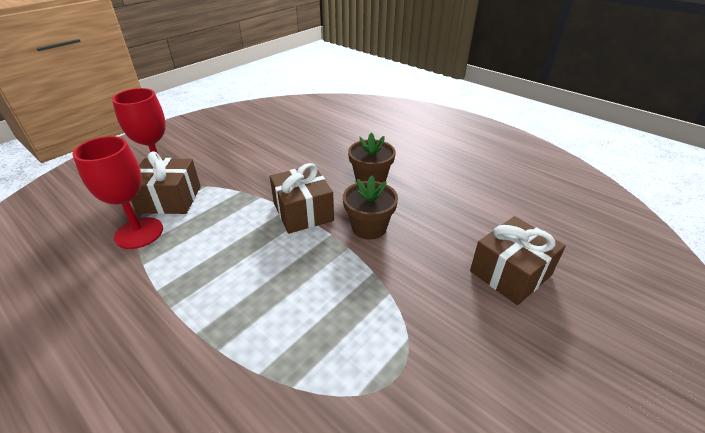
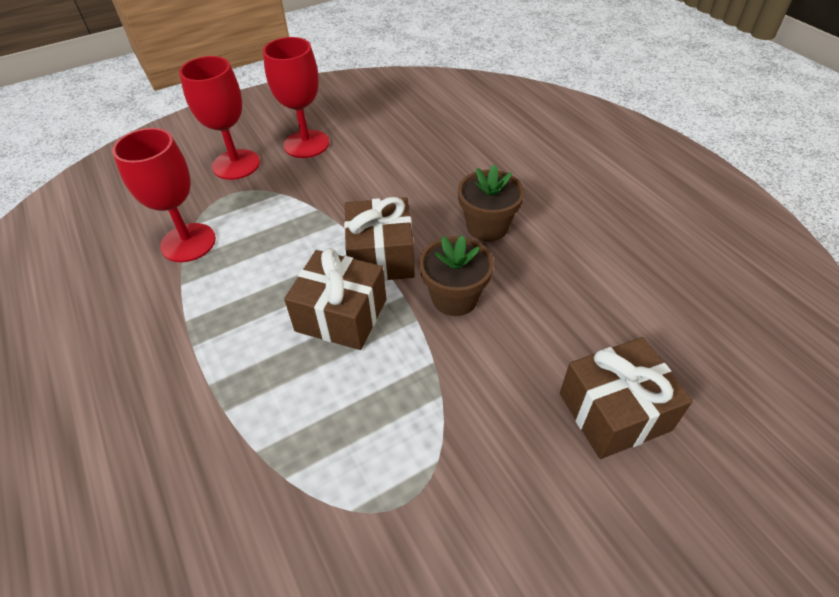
camera: 20 degrees right, 10 degrees up
(170, 199) = (234, 204): brown gift -> brown gift (341, 315)
(214, 152) = (306, 144): none -> red goblet

